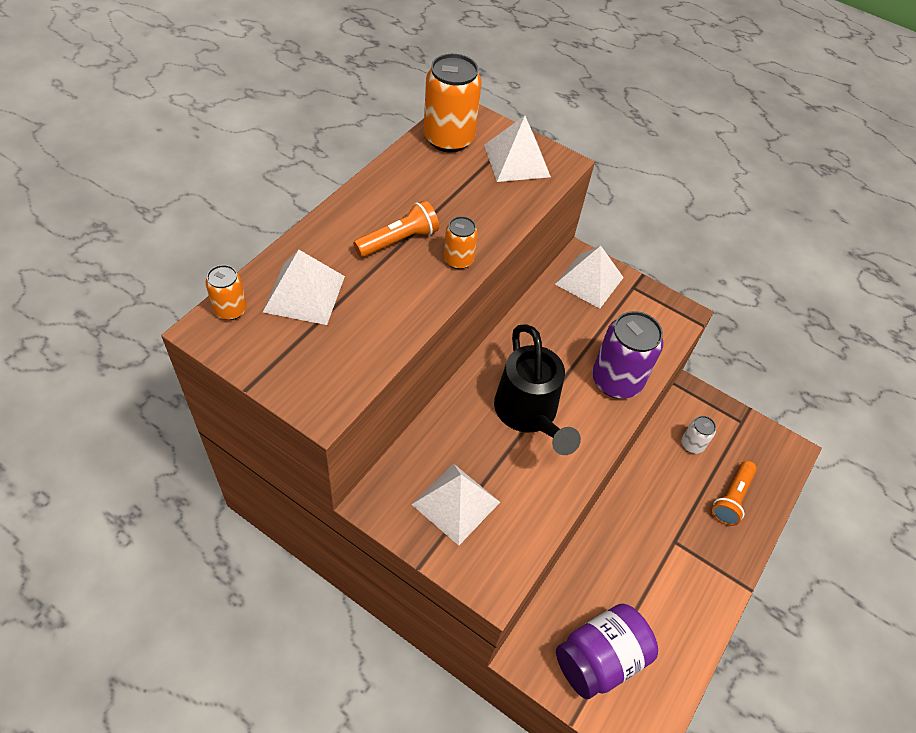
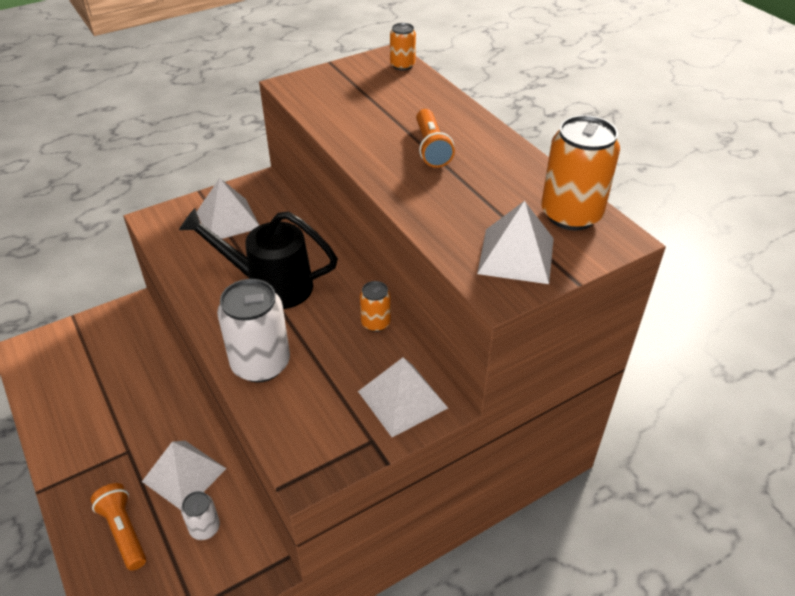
camera: 120 degrees right, 10 degrees down
(304, 293) = (398, 94): white pyramid -> white pyramid (184, 475)
(458, 260) = (388, 174): orange can -> orange can (375, 323)
(599, 659) = (92, 349): purple jar -> none
(616, 380) = (261, 364): purple can -> white can

